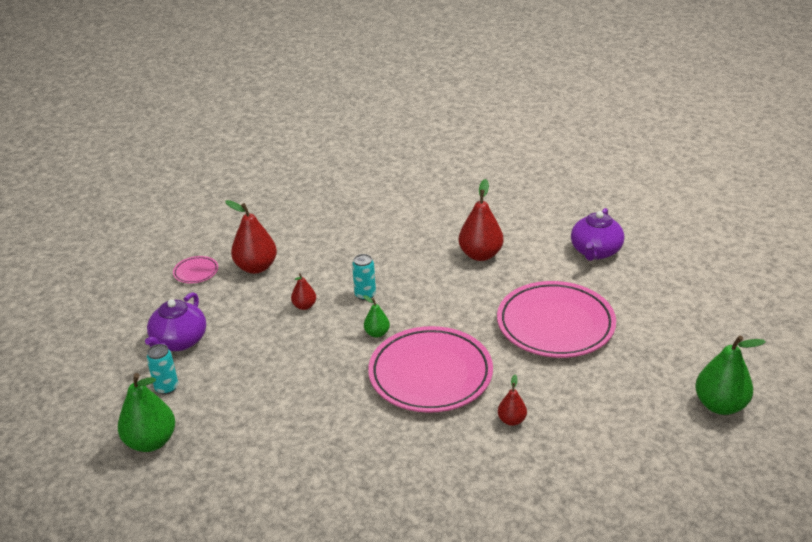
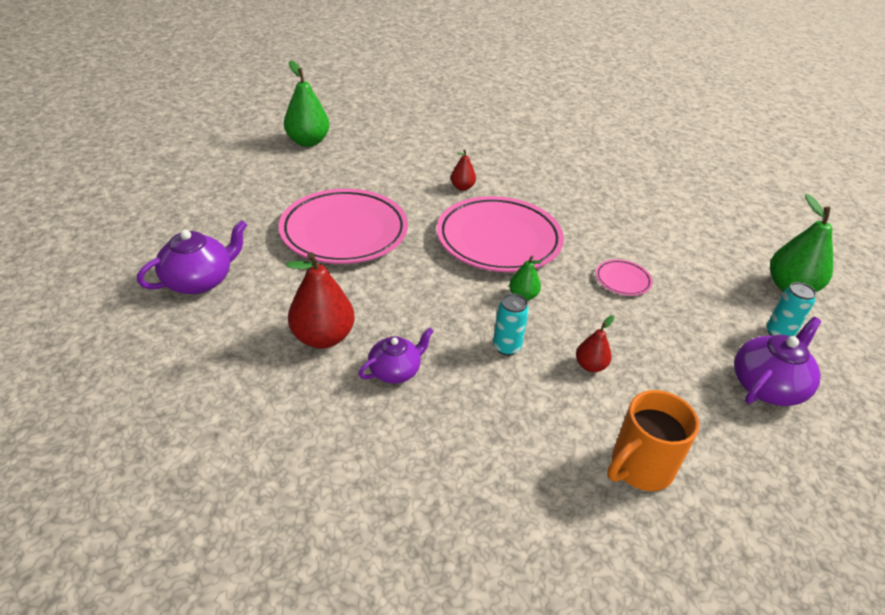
camera: 155 degrees left, 5 degrees up
(196, 272) = (744, 507): pink plate -> pink plate (622, 280)
(256, 267) = (640, 467): red pear -> orange mug
(421, 256) = (395, 371): none -> purple teapot

